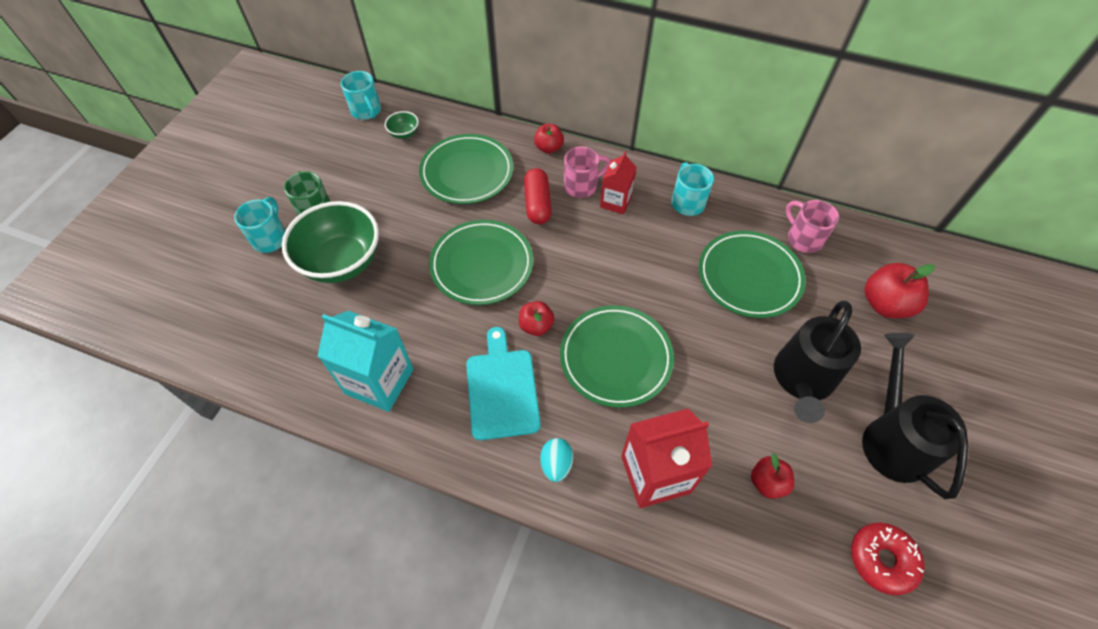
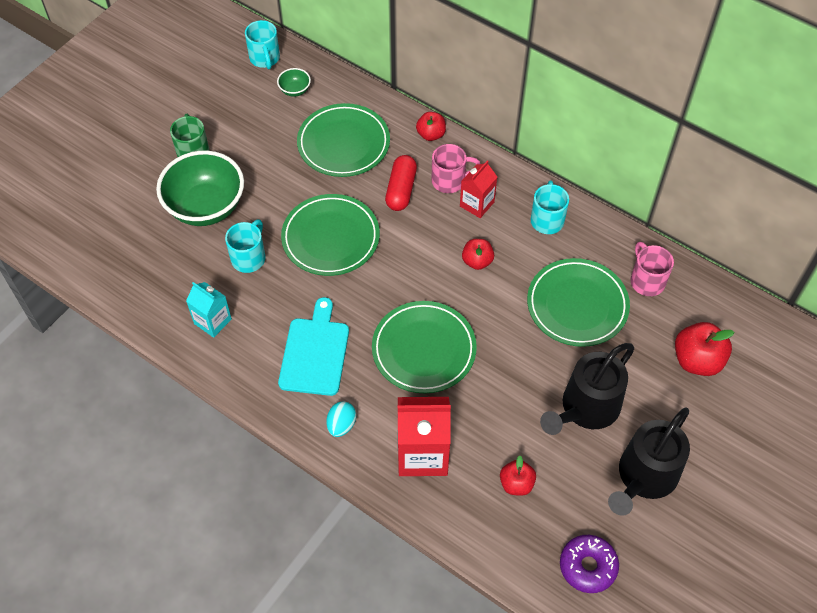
camera: 15 degrees right, 0 degrees up
(270, 238) = (148, 170): turquoise mug -> turquoise mug (249, 257)
(379, 381) = (212, 321): turquoise carton -> turquoise carton, size x0.60
(536, 326) = (362, 305): red apple -> red apple (477, 261)
(881, 560) = (588, 566): red donut -> purple donut
(892, 439) = (644, 477): black watering can -> black watering can turned 150 degrees counterclockwise

